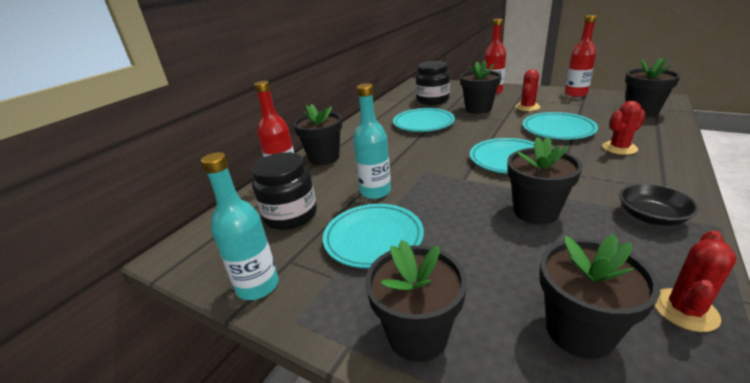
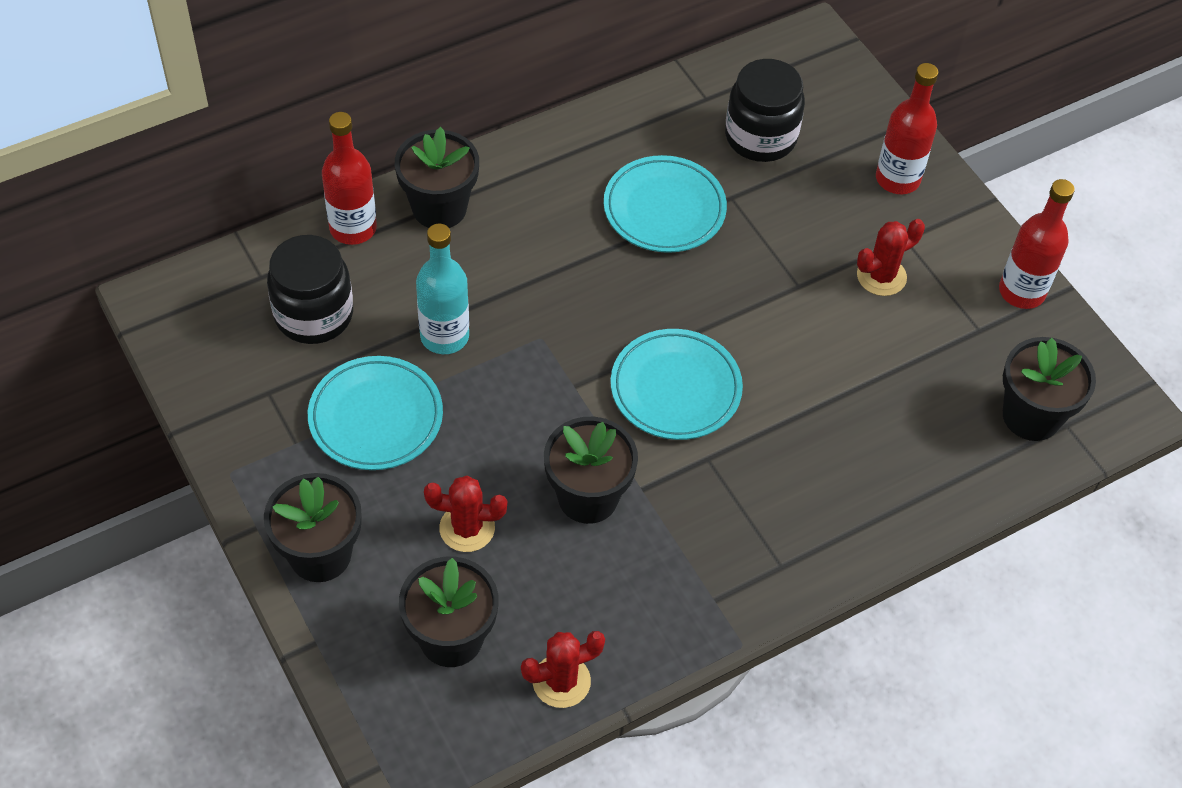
camera: 25 degrees right, 25 degrees up
(258, 286) = (219, 408): turquoise bottle -> none
(478, 108) = (800, 223): black flower pot -> none
(558, 130) = (835, 371): turquoise plate -> none
(619, 148) = (851, 468): red cactus -> red cactus (467, 528)
(651, 217) = (696, 588): black bowl -> none

